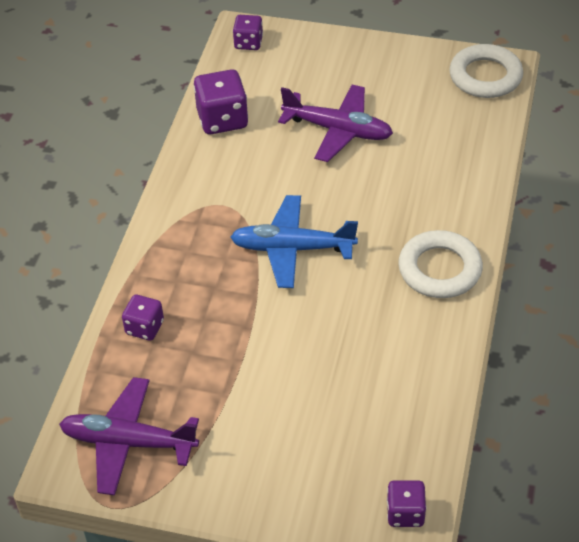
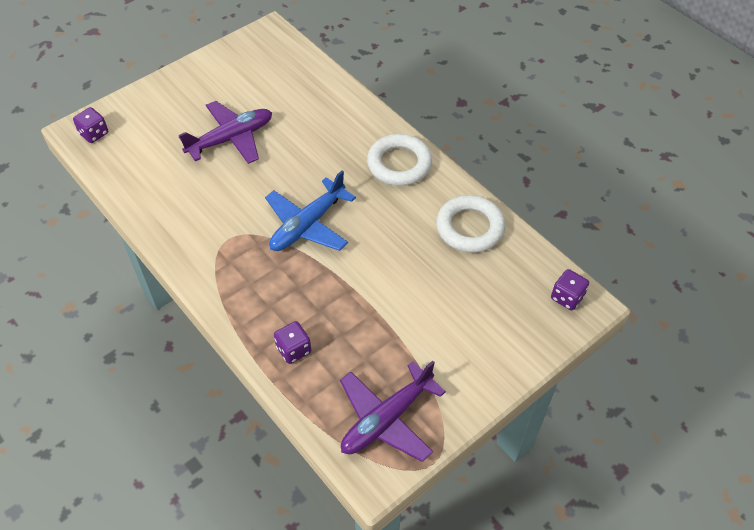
camera: 55 degrees left, 5 degrees up
(222, 119) = (149, 191): purple dice -> none
(485, 76) = (268, 44): white ring -> white ring (469, 228)

